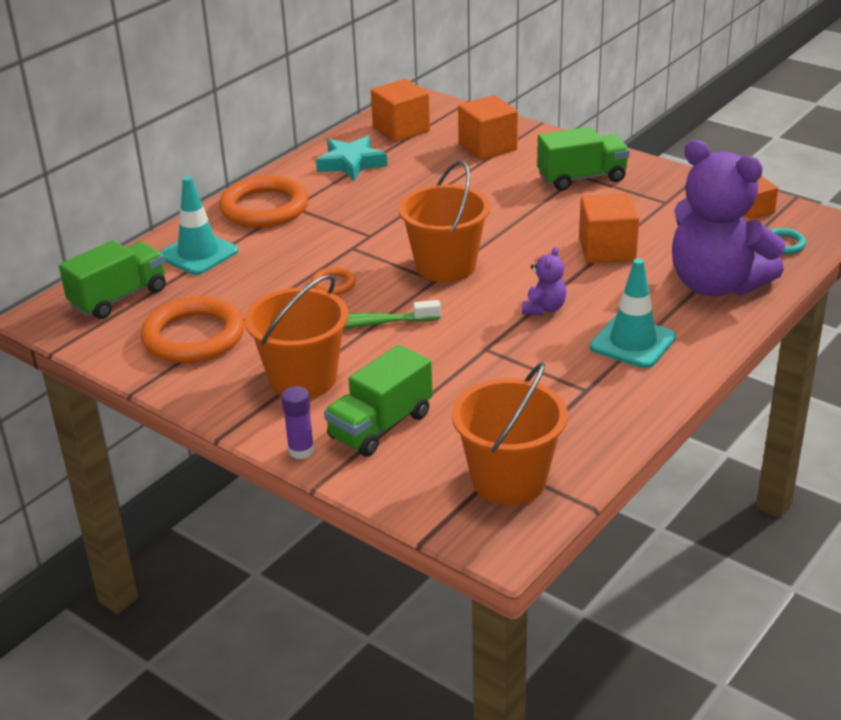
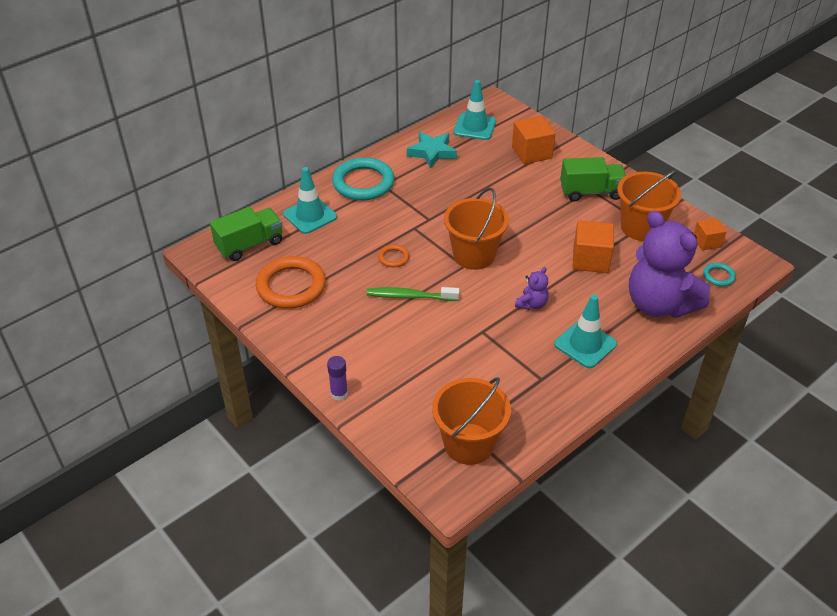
camera: 10 degrees right, 10 degrees up
(264, 208) = (363, 183): orange ring -> turquoise ring
(303, 379) = (354, 335): orange bucket -> orange bucket (641, 227)
(380, 426) = (395, 383): green truck -> none
(401, 129) = (474, 127): orange cube -> turquoise traffic cone

